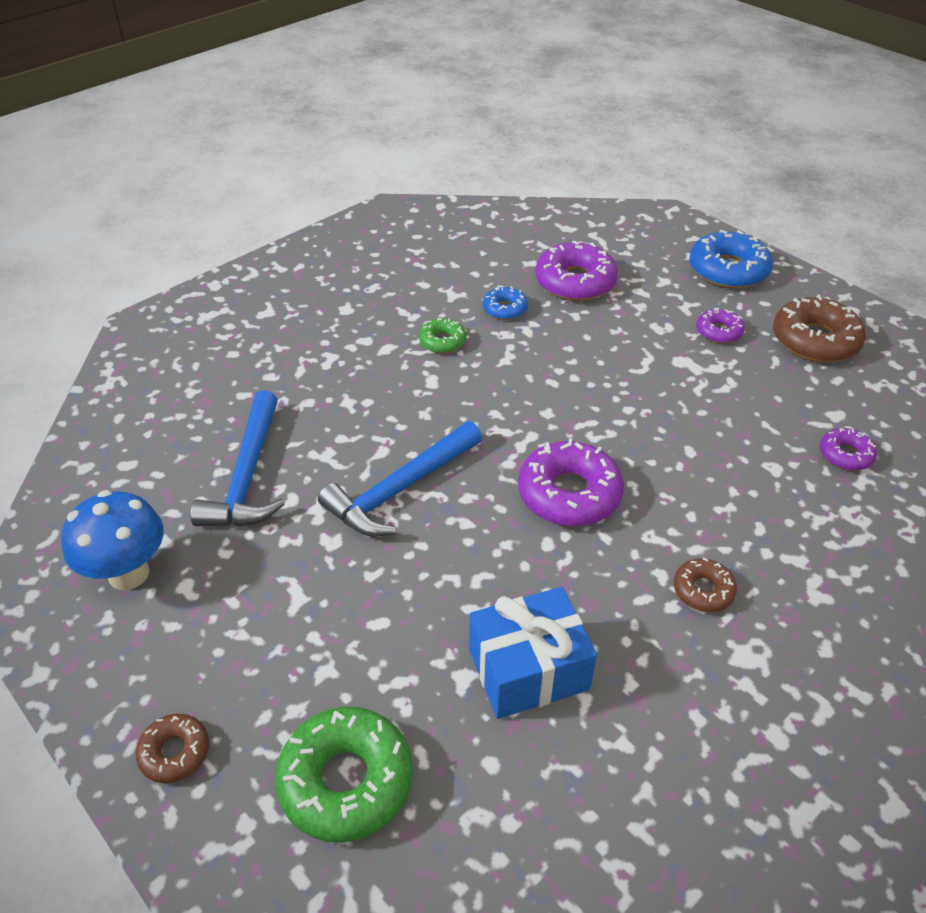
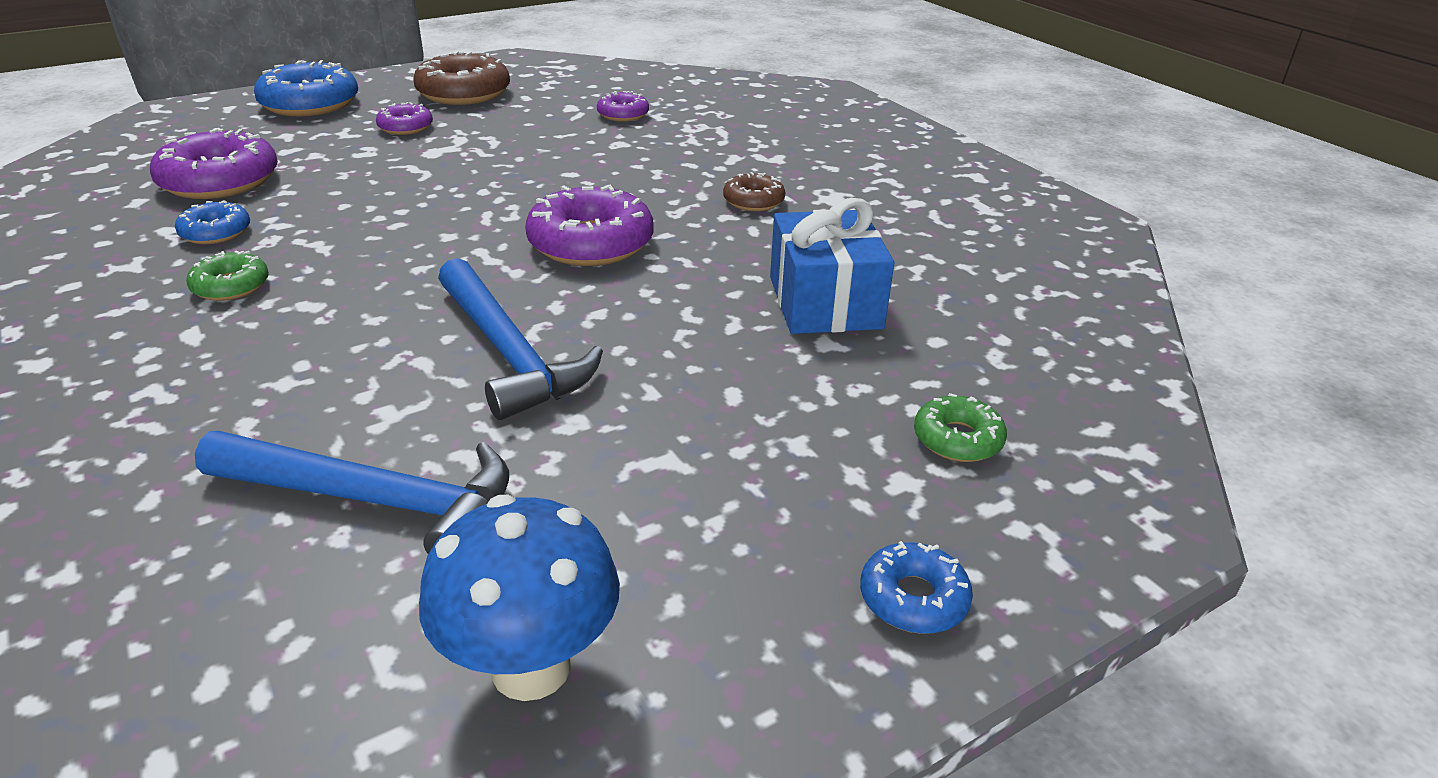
camera: 80 degrees left, 10 degrees down
(175, 752) = (913, 598): brown donut -> blue donut
(346, 781) = (957, 439): green donut -> green donut, size x0.54

